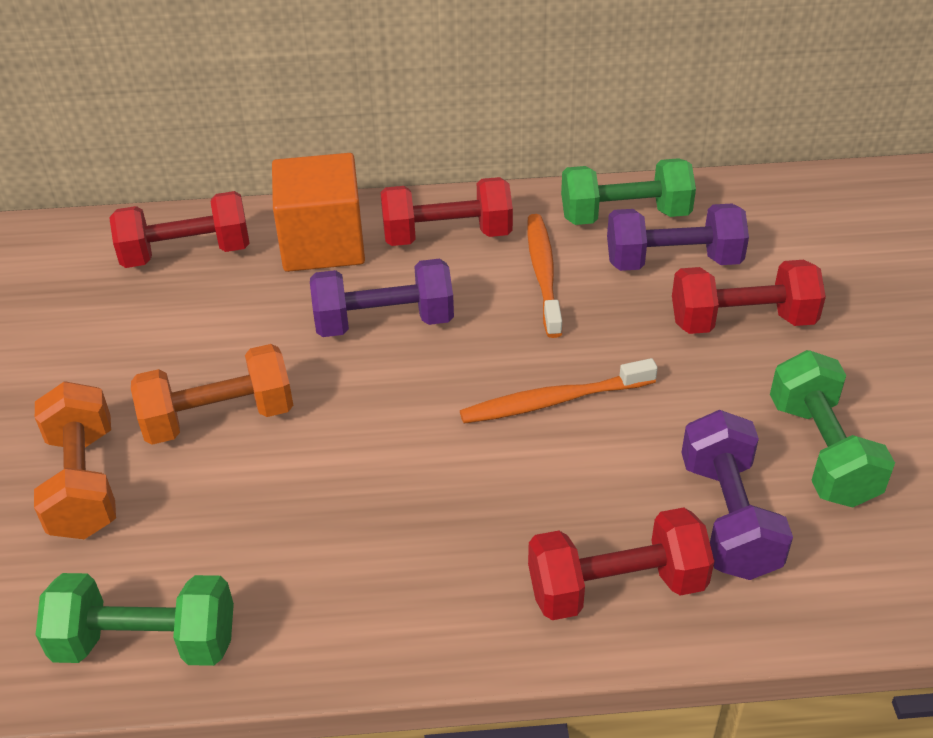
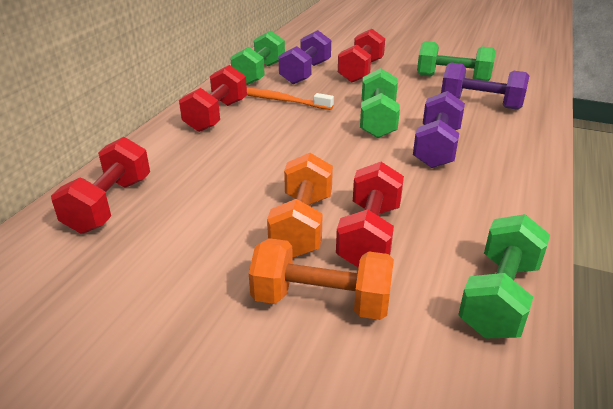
camera: 65 degrees left, 10 degrees down
(323, 244) = (172, 152): orange cube -> none
(384, 322) = (270, 149): purple dumbbell -> purple dumbbell (436, 148)
(553, 401) = (377, 120): orange toothbrush -> green dumbbell
(616, 587) = (512, 136): red dumbbell -> red dumbbell (369, 235)

